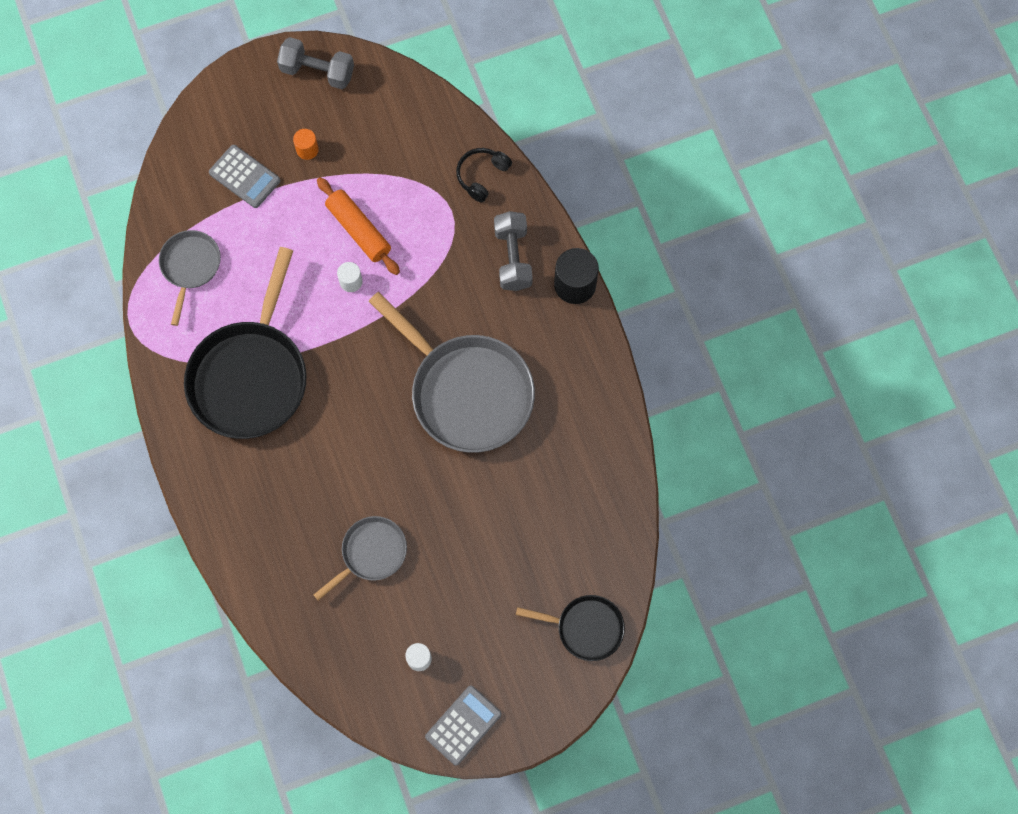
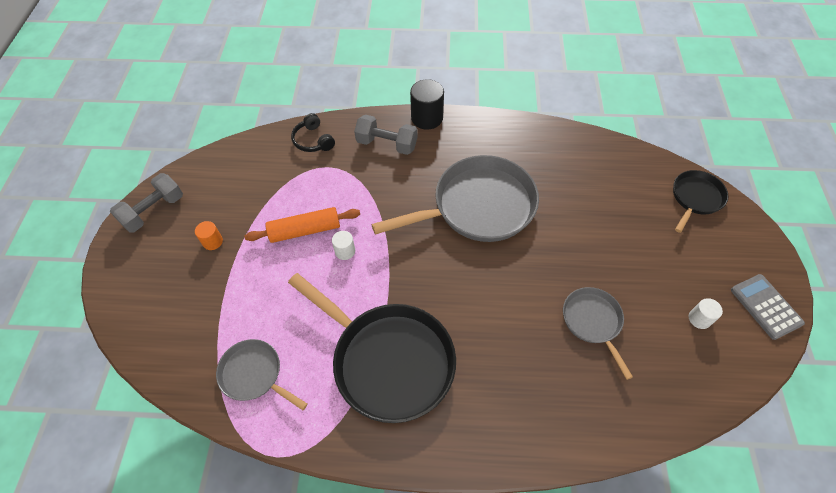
camera: 65 degrees left, 15 degrees down
(244, 177) = (202, 297): grey calculator -> none

